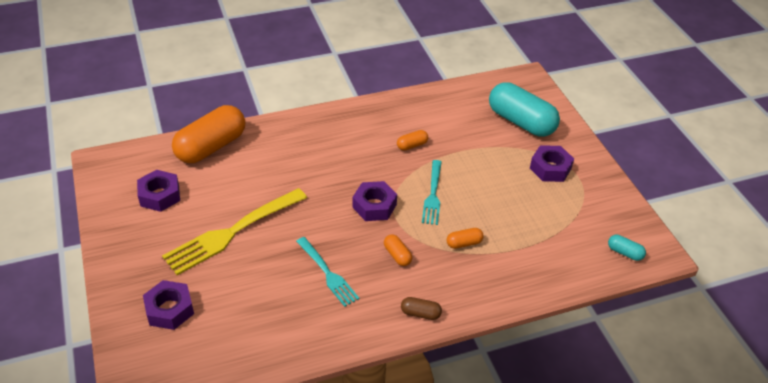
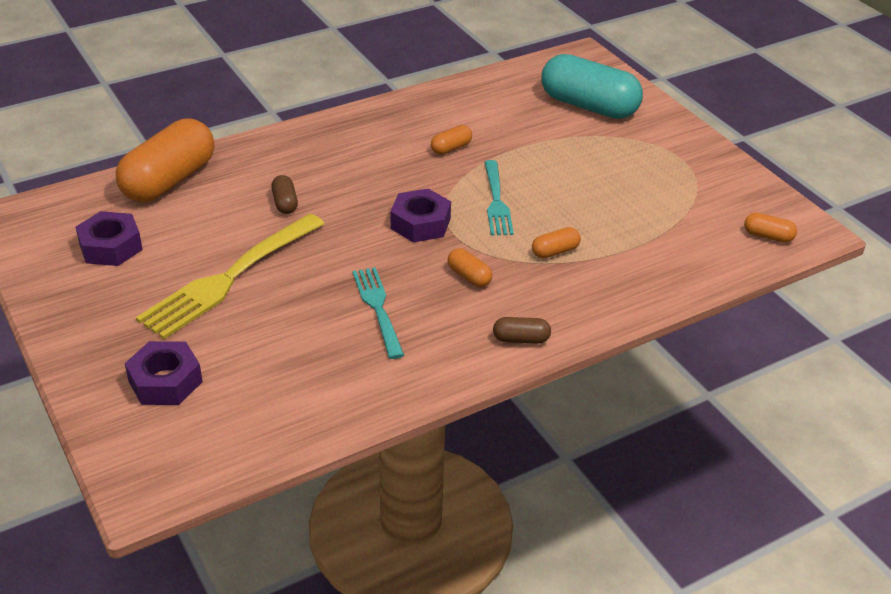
camera: 10 degrees left, 5 degrees down
(285, 176) = (285, 203): none -> brown capsule
(327, 273) = (378, 309): turquoise fork -> turquoise fork turned 150 degrees counterclockwise
(550, 168) = (643, 154): purple nut -> none
(624, 253) = (768, 236): turquoise capsule -> orange capsule

